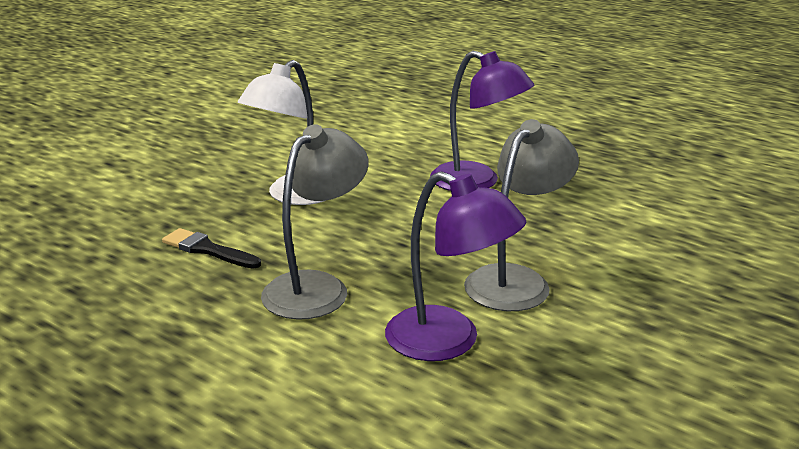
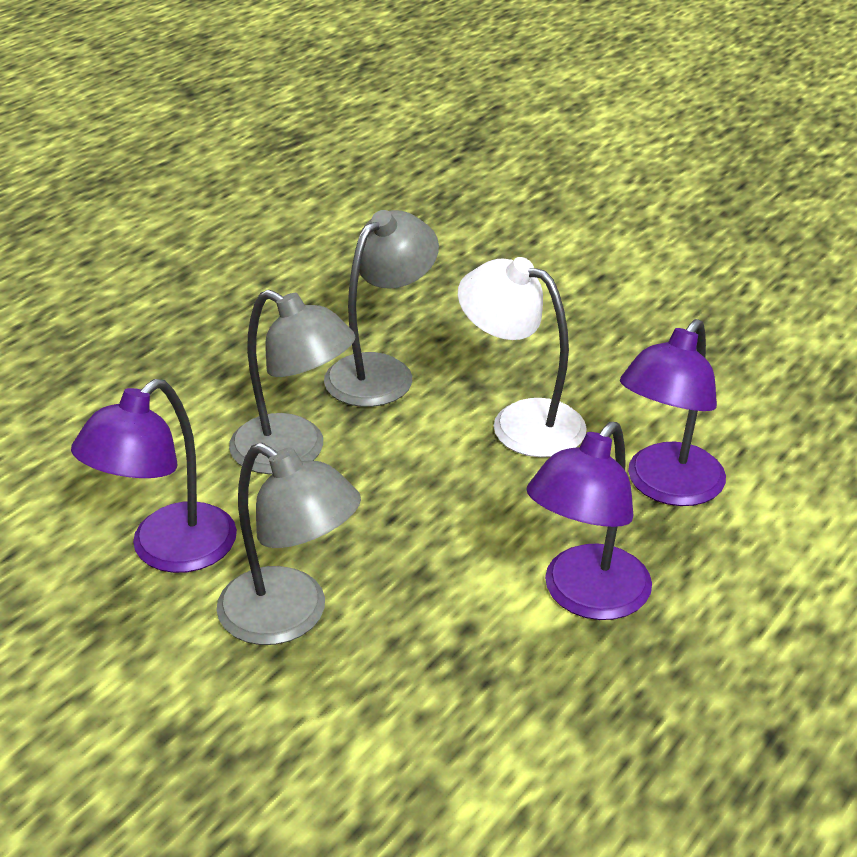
camera: 90 degrees right, 10 degrees up
(208, 250) = (381, 371): black brush -> grey lamp
(372, 156) = (666, 487): none -> purple lamp

